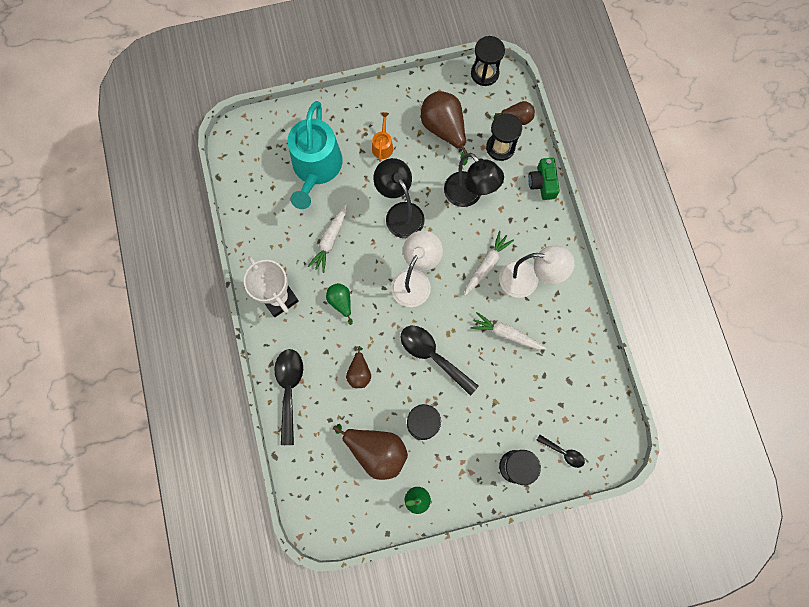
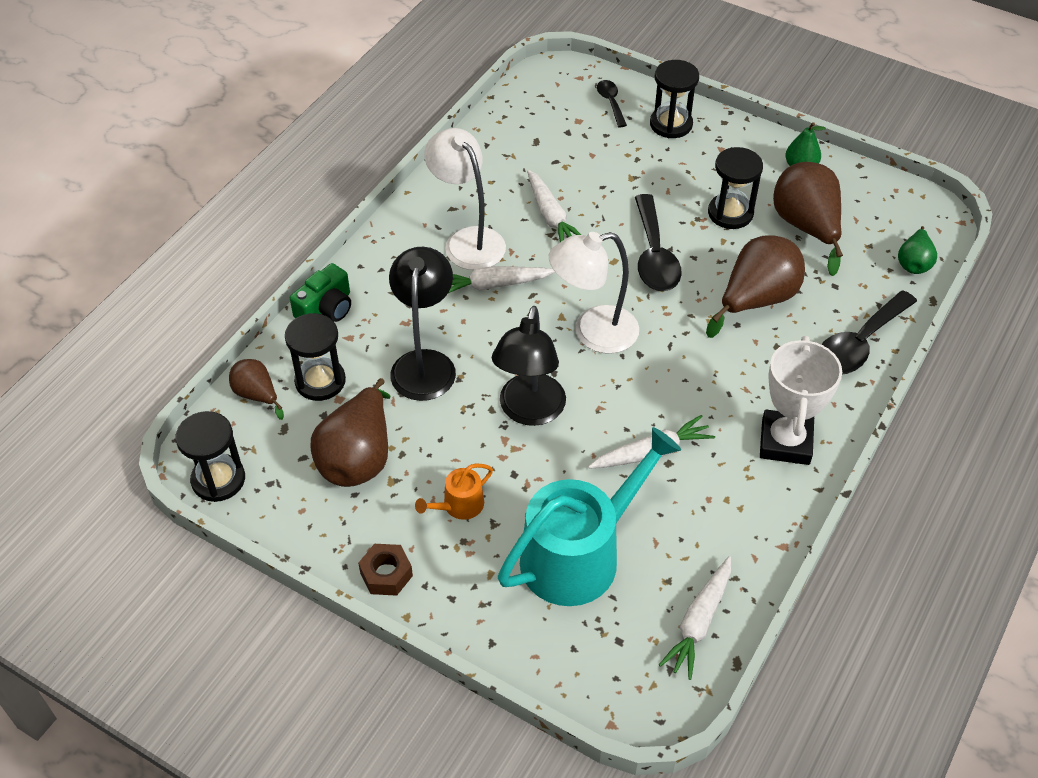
camera: 135 degrees left, 25 degrees down
(245, 180) = (699, 622): none -> white carrot
(341, 302) = (708, 378): green pear -> green pear (914, 263)
(359, 372) = (756, 300): brown pear -> brown pear, size x1.82
(379, 96) = (386, 574): none -> brown nut

